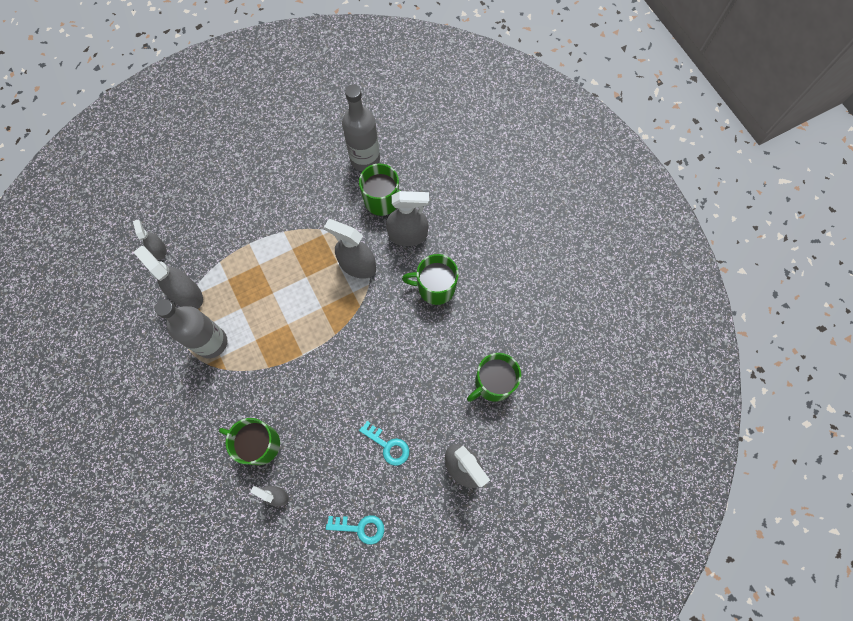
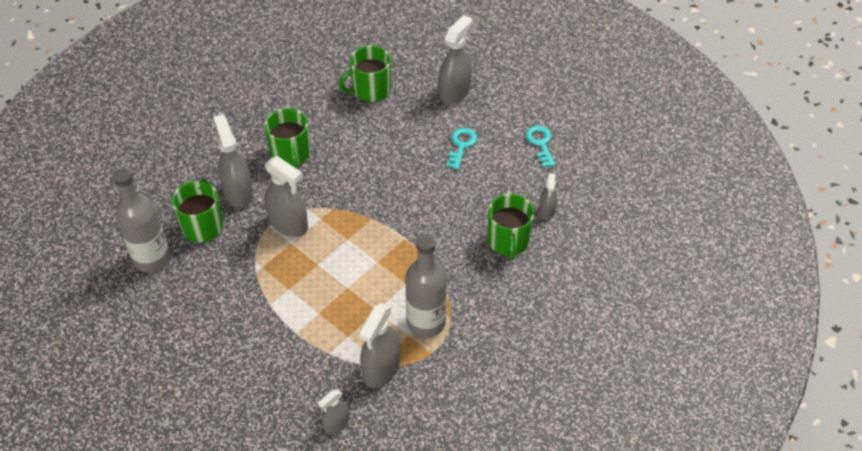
camera: 110 degrees left, 20 degrees down
(357, 265) = (288, 224): grey spray bottle -> grey spray bottle turned 60 degrees counterclockwise
(493, 383) = (370, 90): green mug -> green mug turned 120 degrees clockwise

